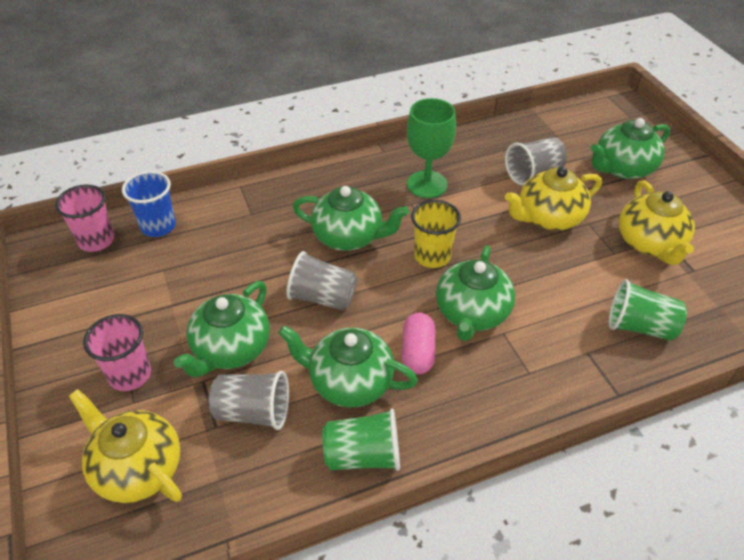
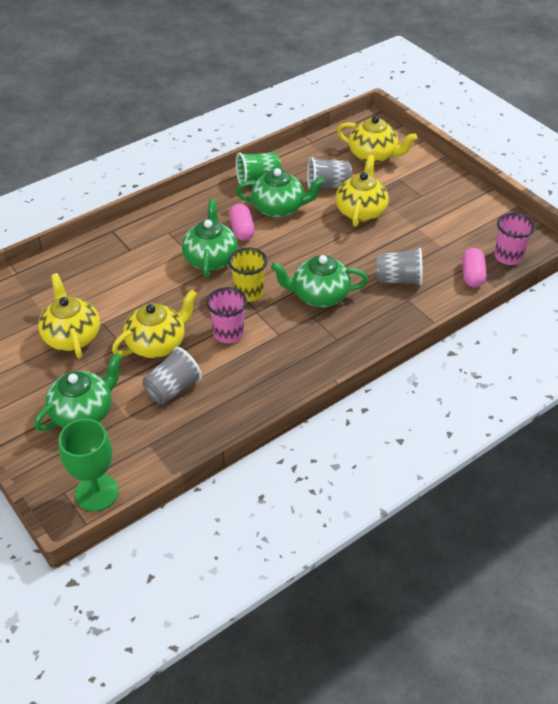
camera: 165 degrees right, 0 degrees up
(130, 375) = (411, 189): pink cup -> pink cup (228, 333)
(158, 226) = (472, 275): blue cup -> pink capsule
(231, 349) = (361, 211): green teapot -> yellow teapot
(322, 297) = (318, 250): grey cup -> grey cup (398, 279)
(427, 184) = (270, 356): green goblet -> green goblet (96, 492)
(639, 326) = (92, 271): green cup -> none

